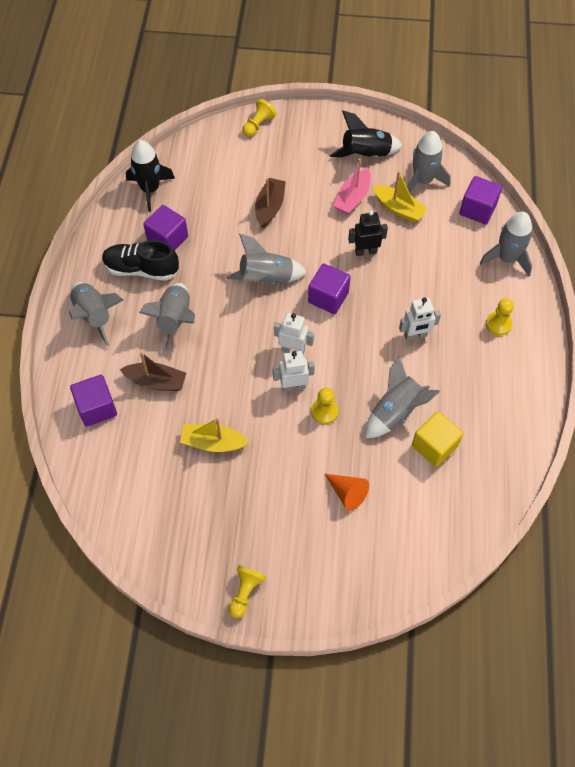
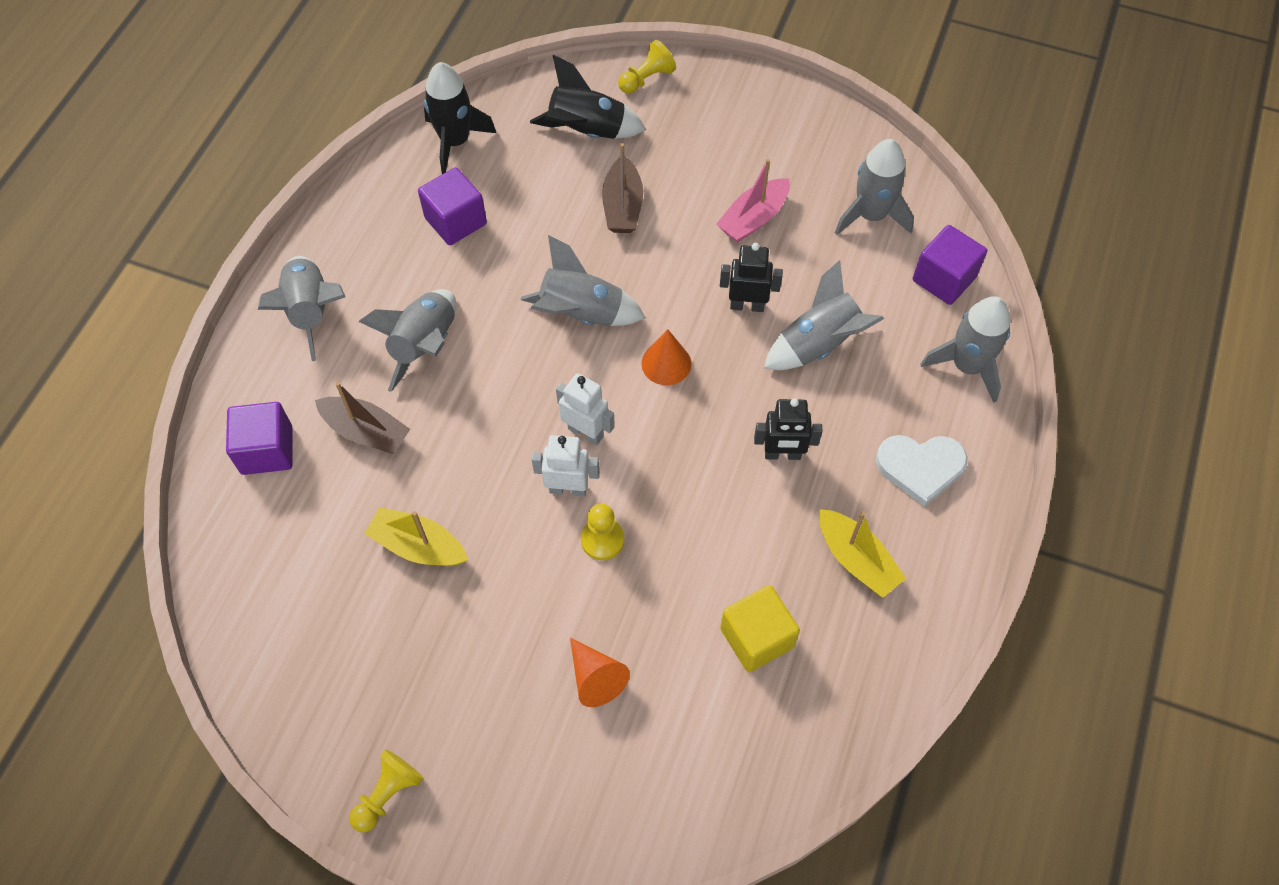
camera: 15 degrees right, 0 degrees up
(141, 269) = (402, 257): black shoe -> none
(270, 207) = (622, 206): brown boat -> brown boat turned 150 degrees clockwise
(328, 297) = (666, 363): purple cube -> orange cone
(366, 155) = (795, 158): black rocket -> black rocket (587, 132)
(395, 412) = (712, 567): grey rocket -> grey rocket (818, 344)
(399, 209) = (819, 251): yellow boat -> yellow boat (856, 559)
(415, 335) = (782, 454): white robot -> black robot
(498, 324) = (920, 467): yellow pawn -> white heart

